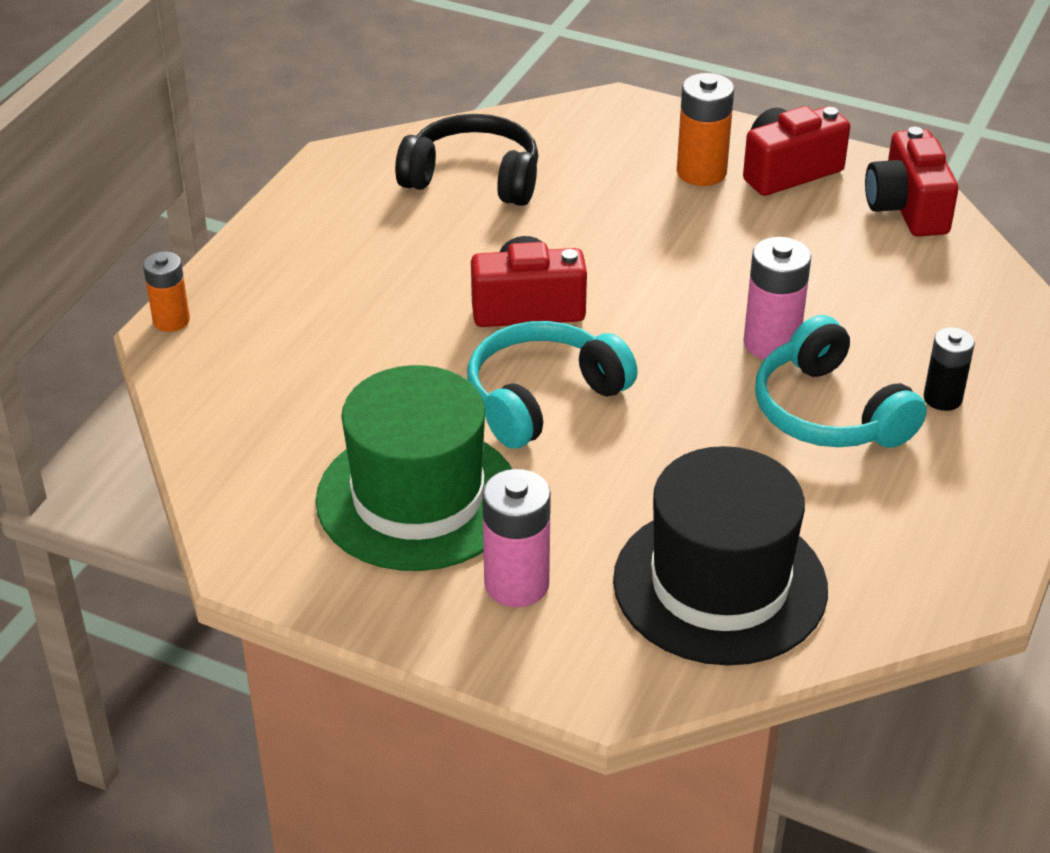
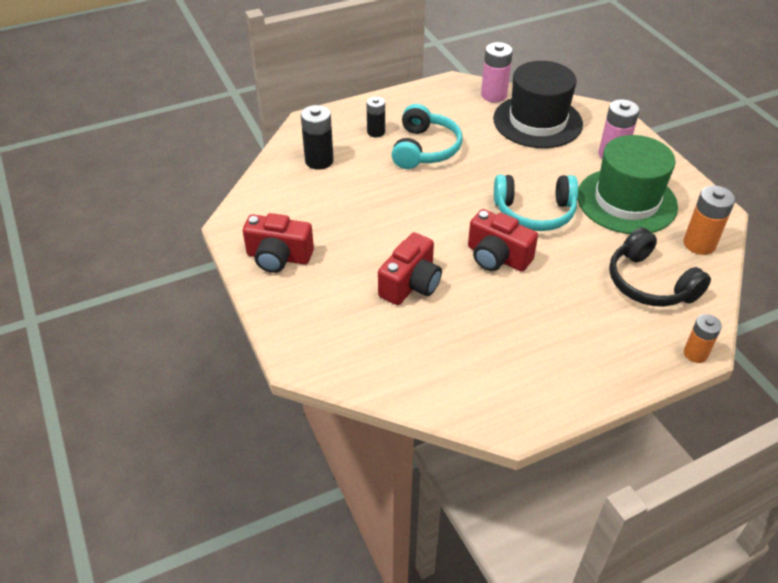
camera: 140 degrees left, 5 degrees up
(473, 178) = (444, 354): black headphones -> black headphones (649, 283)
(701, 172) = (320, 282): orange battery -> orange battery (699, 244)
(771, 343) = (410, 183): pink battery -> pink battery (493, 95)
(907, 208) = (259, 207): red camera -> red camera (411, 284)
(942, 305) = (319, 161): none -> black battery

